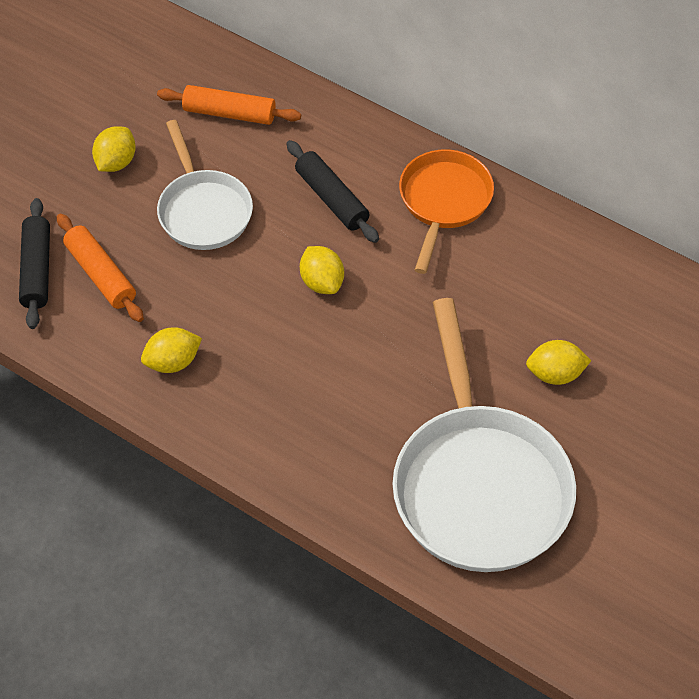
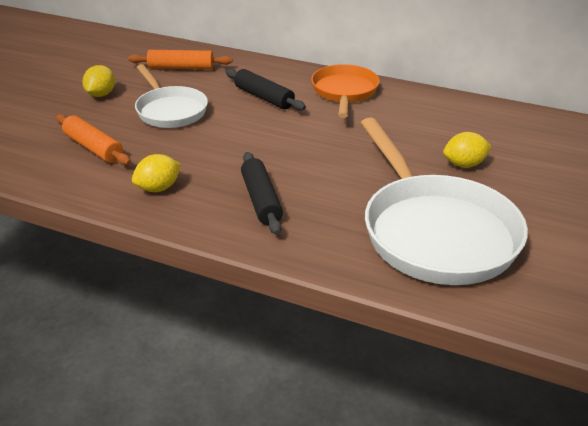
camera: 10 degrees left, 20 degrees down
(37, 270) = (41, 150): black rolling pin -> black rolling pin (261, 200)
(322, 282) = (268, 136): yellow lemon -> none

